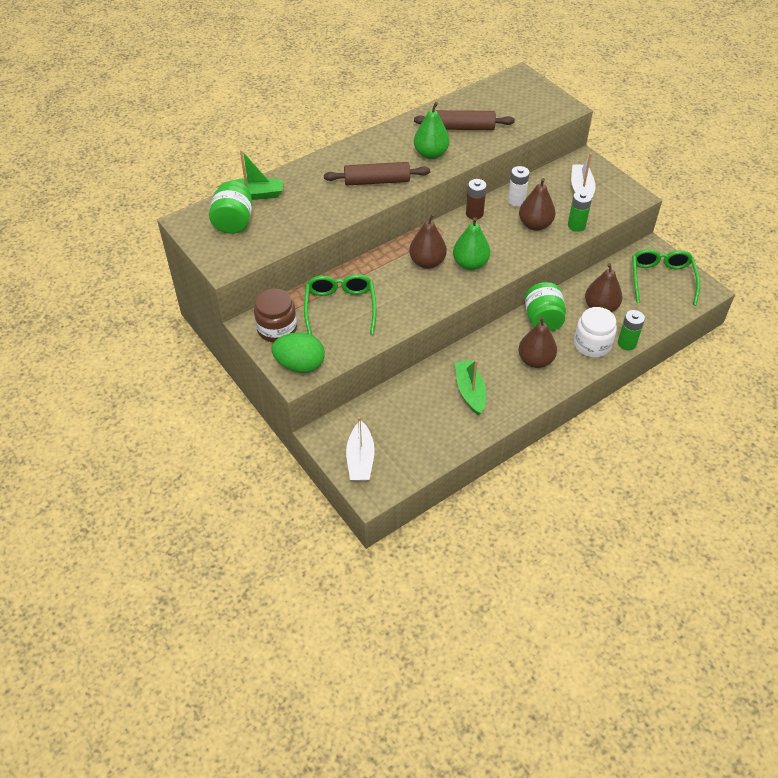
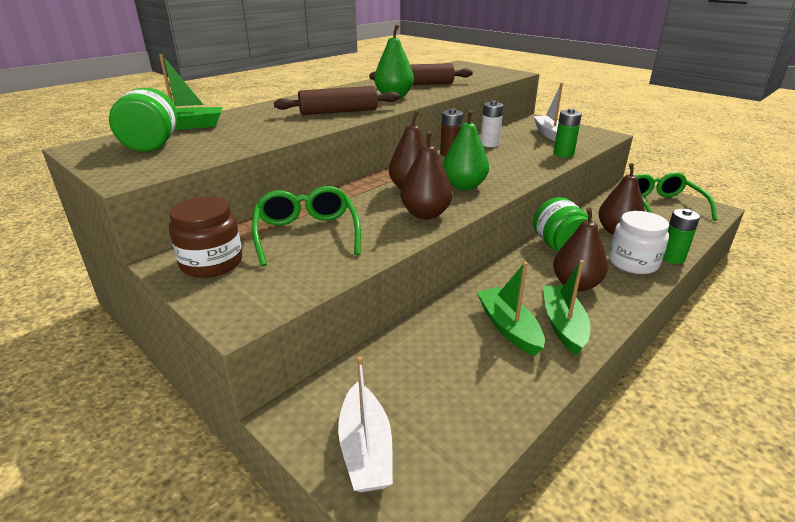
camera: 10 degrees left, 20 degrees down
(300, 365) = (247, 300): green egg -> none
(508, 394) = (563, 325): none -> green boat
(535, 225) = (519, 156): brown pear -> brown pear (425, 214)

